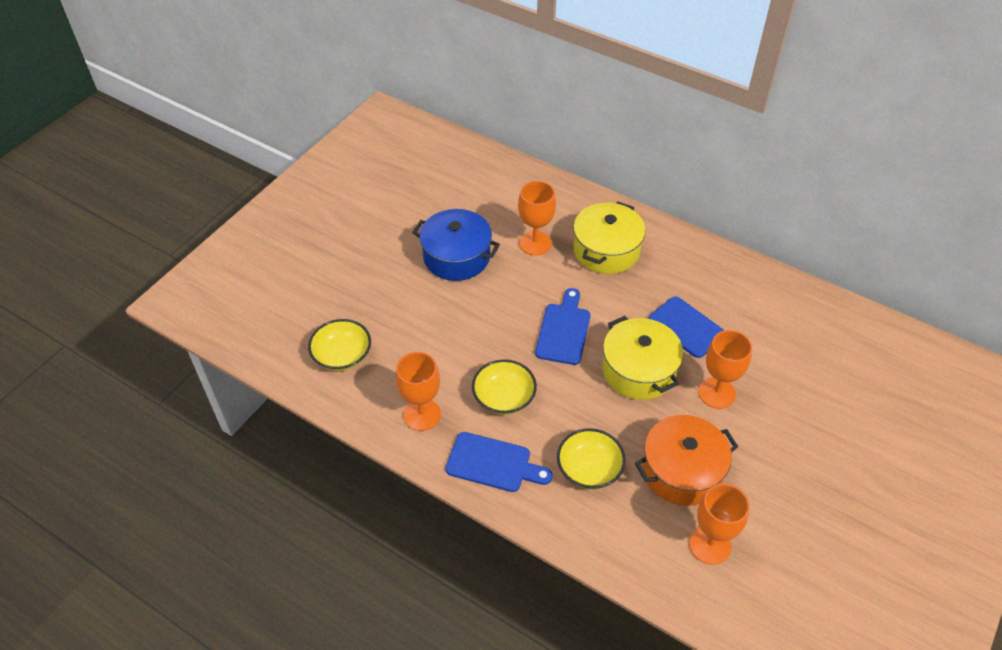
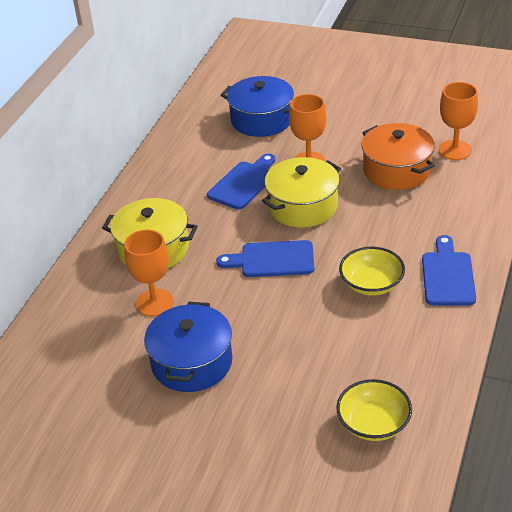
camera: 100 degrees left, 10 degrees down
(422, 414) = (419, 336): orange goblet -> none
(589, 469) = (421, 218): yellow bowl -> none
(809, 367) = (262, 120): none -> blue pot

